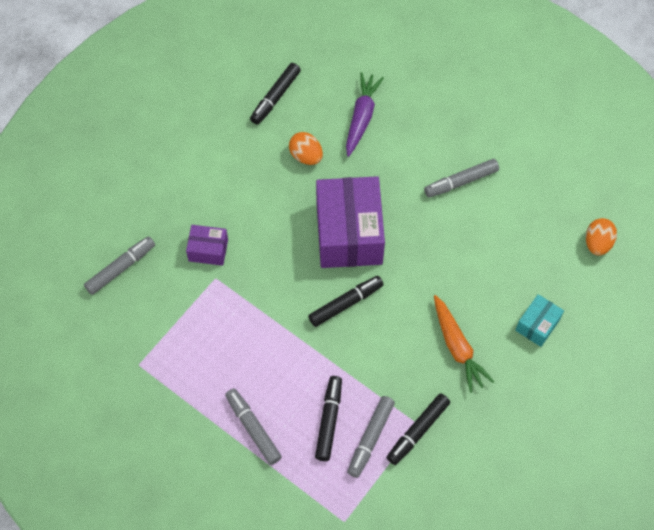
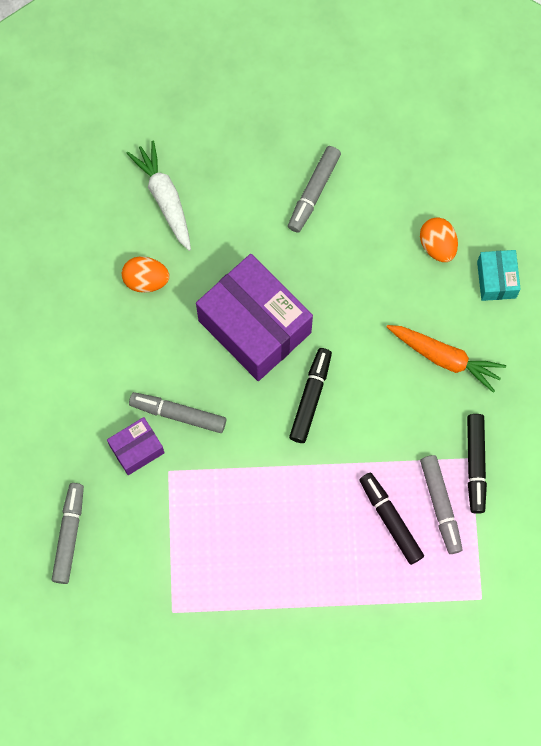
camera: 40 degrees left, 10 degrees up
(253, 428) = (330, 583): grey marker -> grey marker (178, 414)
(275, 97) = (62, 242): black marker -> none
(361, 117) = (164, 198): purple carrot -> white carrot
(597, 243) = (485, 157): orange egg -> orange egg (437, 245)

